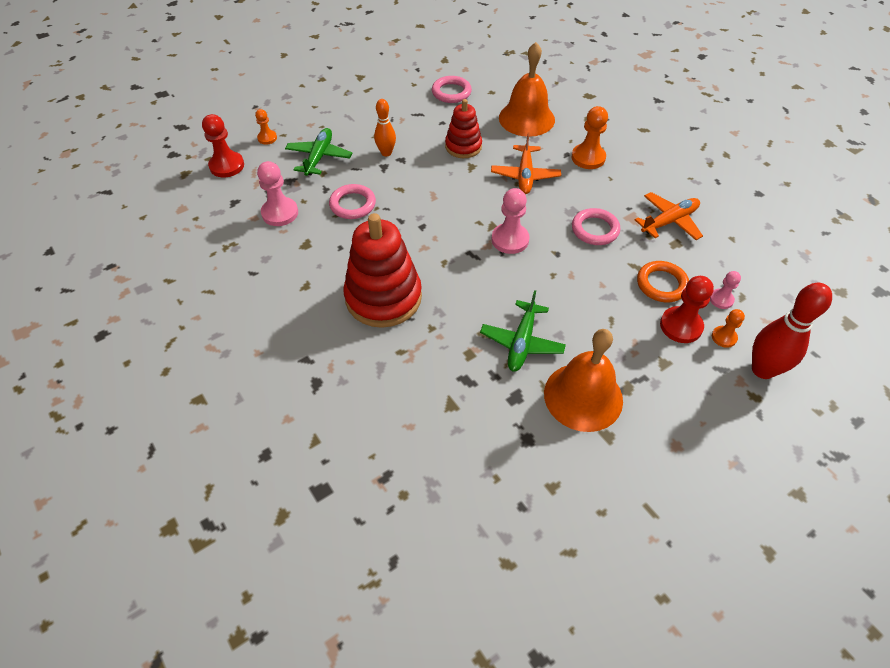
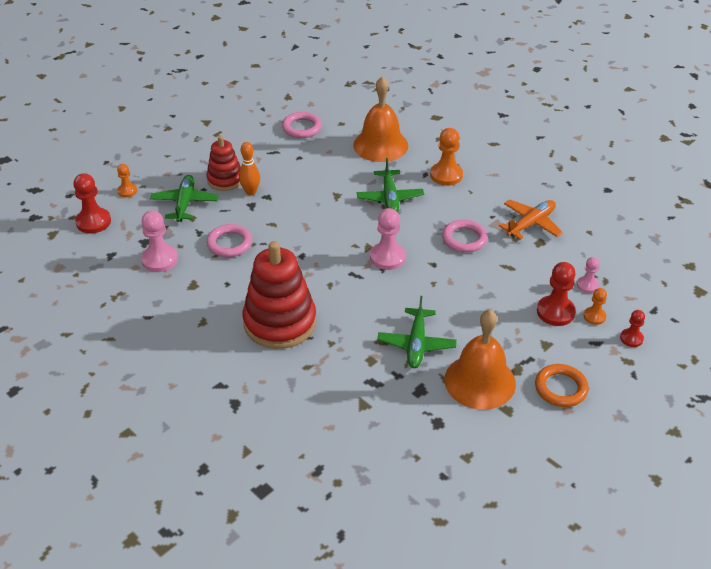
camera: 10 degrees left, 10 degrees down
(463, 146) = (325, 178): red stacking toy -> red stacking toy (225, 180)
(525, 175) = (390, 198): orange plane -> green plane
(661, 284) = (533, 279): orange ring -> orange ring (560, 388)
(762, 370) = (631, 338): red bowling pin -> red pawn

